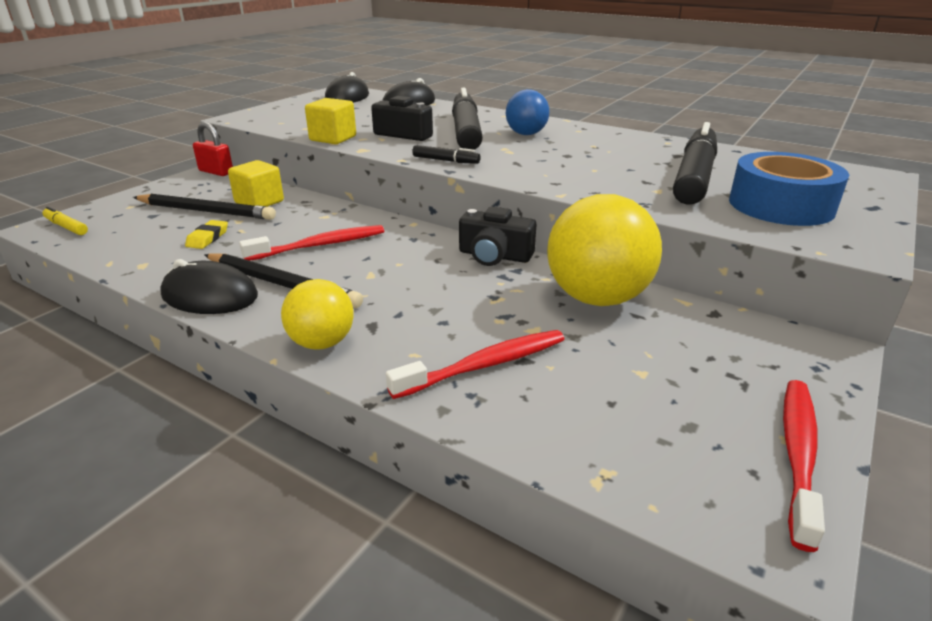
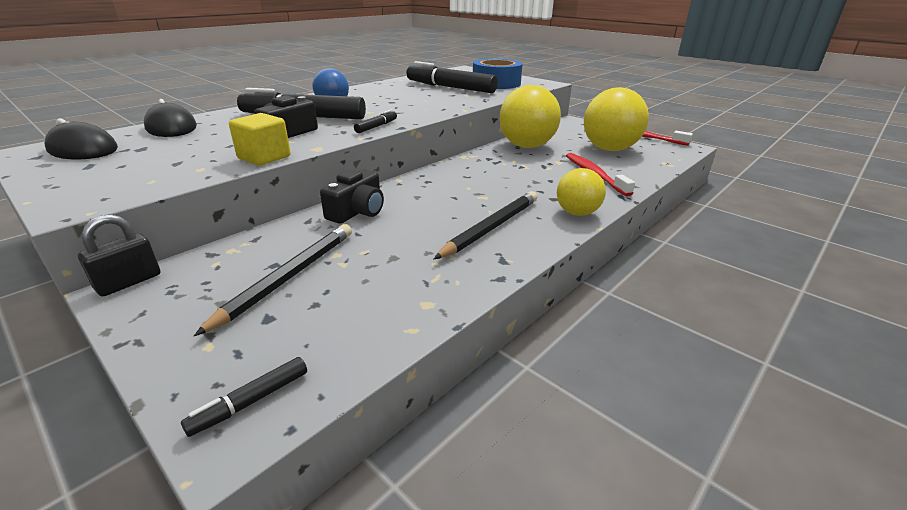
camera: 80 degrees left, 0 degrees up
(66, 227) = (251, 401): yellow marker -> black marker
(208, 238) = (374, 269): yellow eraser -> none
(210, 296) = (506, 257): black mouse -> none
(216, 172) = (129, 282): red padlock -> black padlock
(259, 202) = (288, 245): yellow cube -> none
(320, 245) = (423, 213): red toothbrush -> none
(494, 256) = (467, 161): black camera -> black camera (357, 211)
(648, 392) = (609, 149): none -> yellow ball

